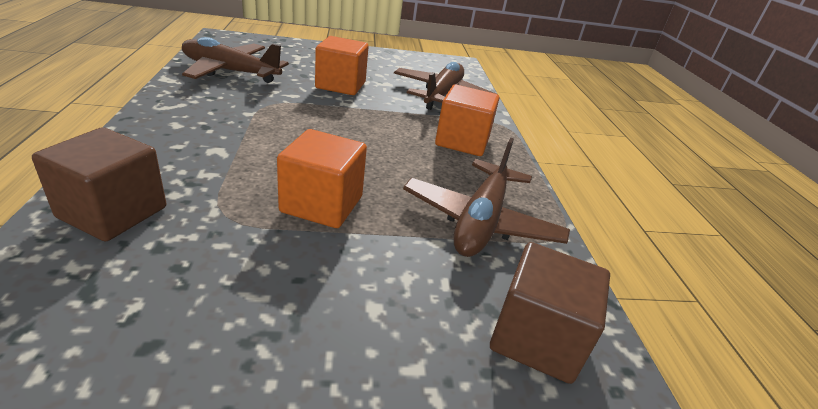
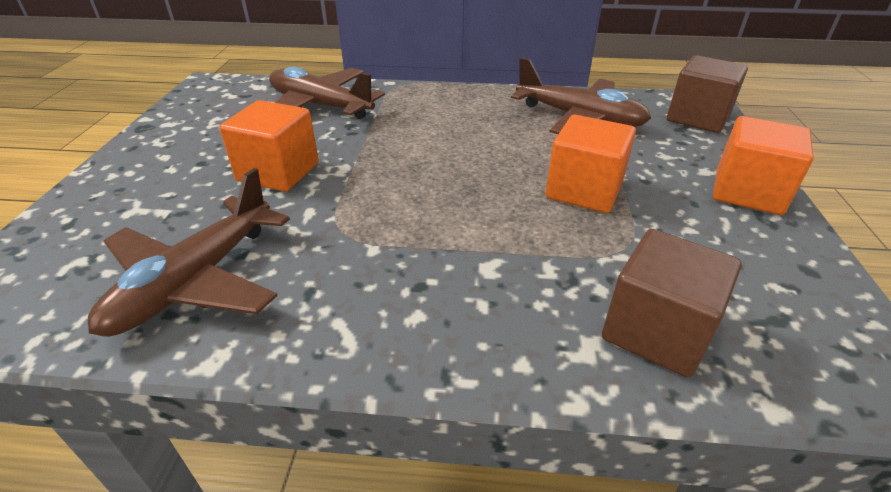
camera: 75 degrees left, 5 degrees up
(462, 141) = (440, 109): orange cube -> orange cube (748, 192)

